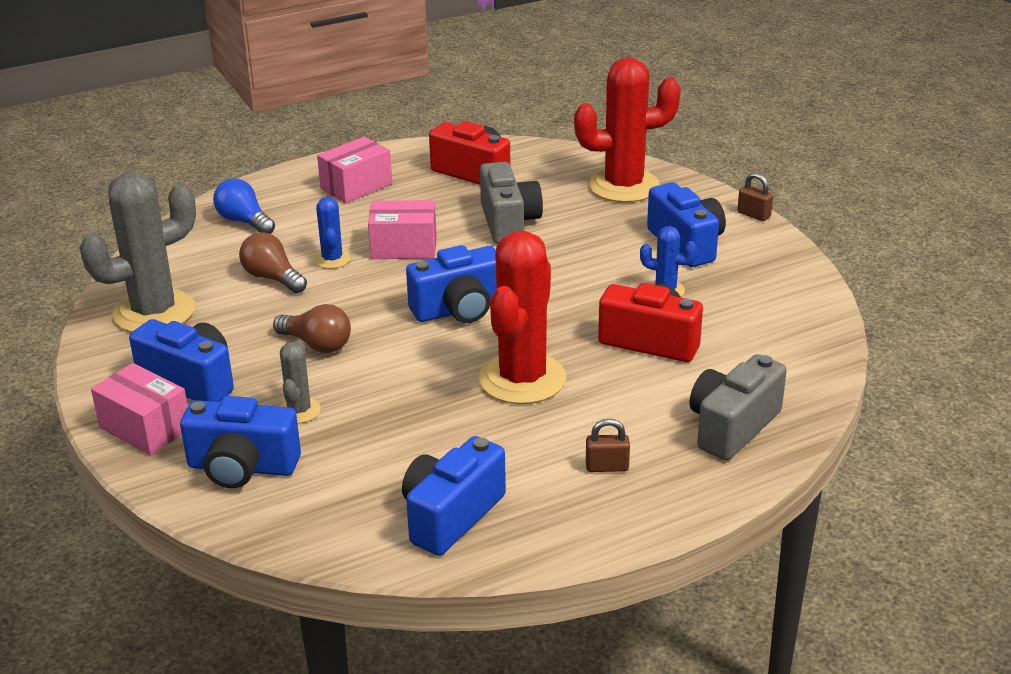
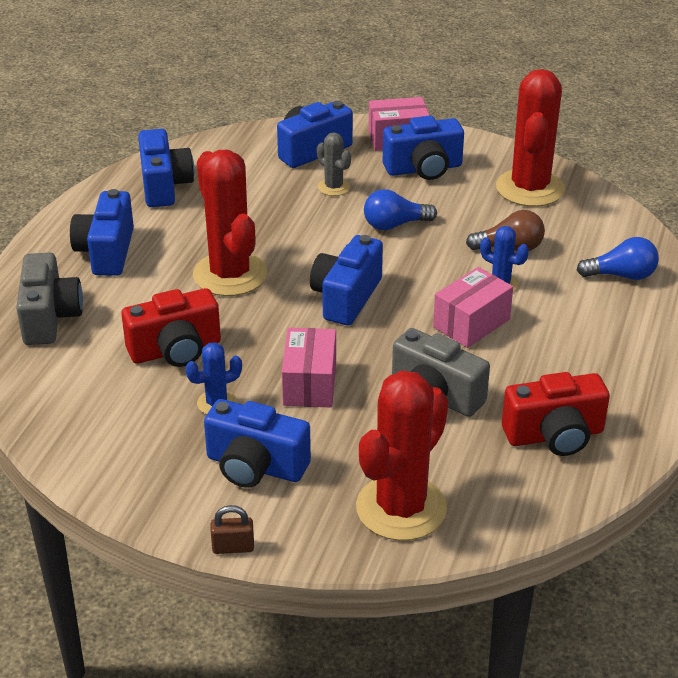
camera: 135 degrees right, 5 degrees up
(154, 312) = (530, 188): grey cactus -> red cactus
(317, 344) = (394, 225): brown light bulb -> blue light bulb
(356, 186) = (615, 357): pink box -> pink box (310, 384)
(607, 467) = (106, 252): brown padlock -> blue camera

